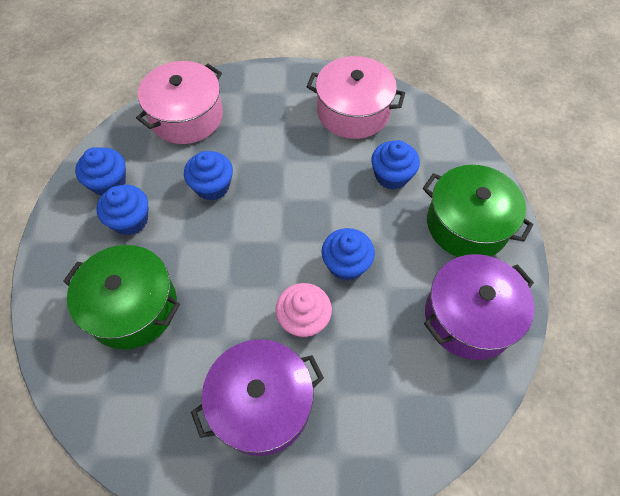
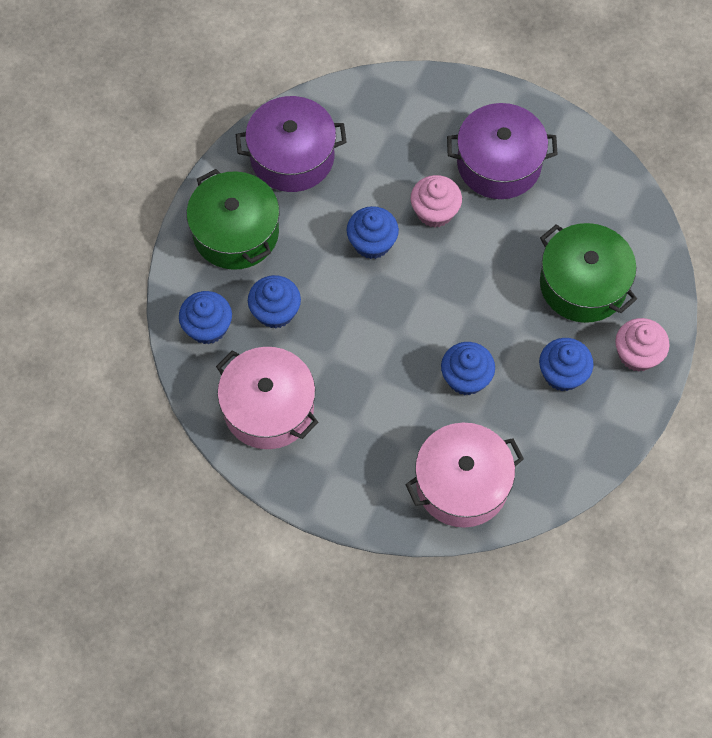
camera: 155 degrees left, 5 degrees up
(65, 262) = (637, 354): none -> pink cupcake
(109, 183) = (574, 429): blue cupcake -> blue cupcake (207, 327)

